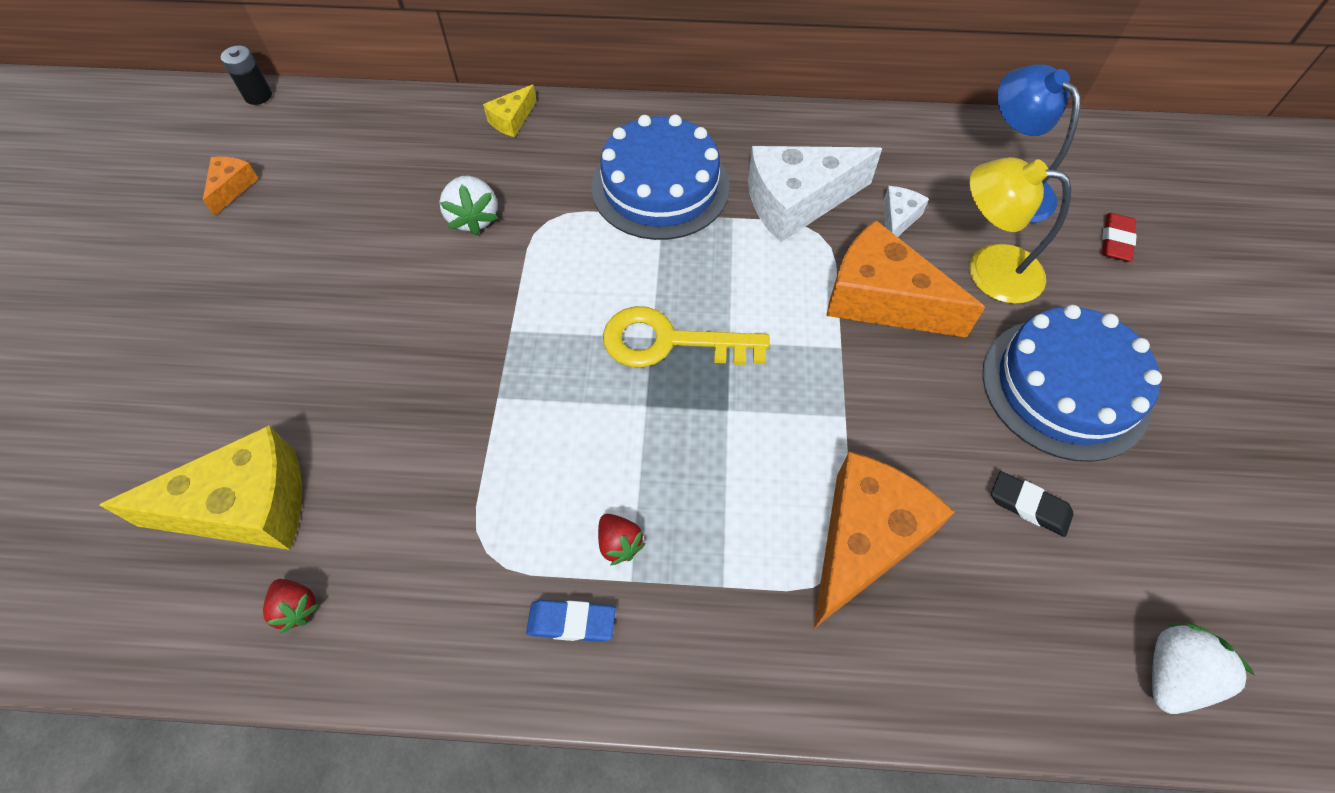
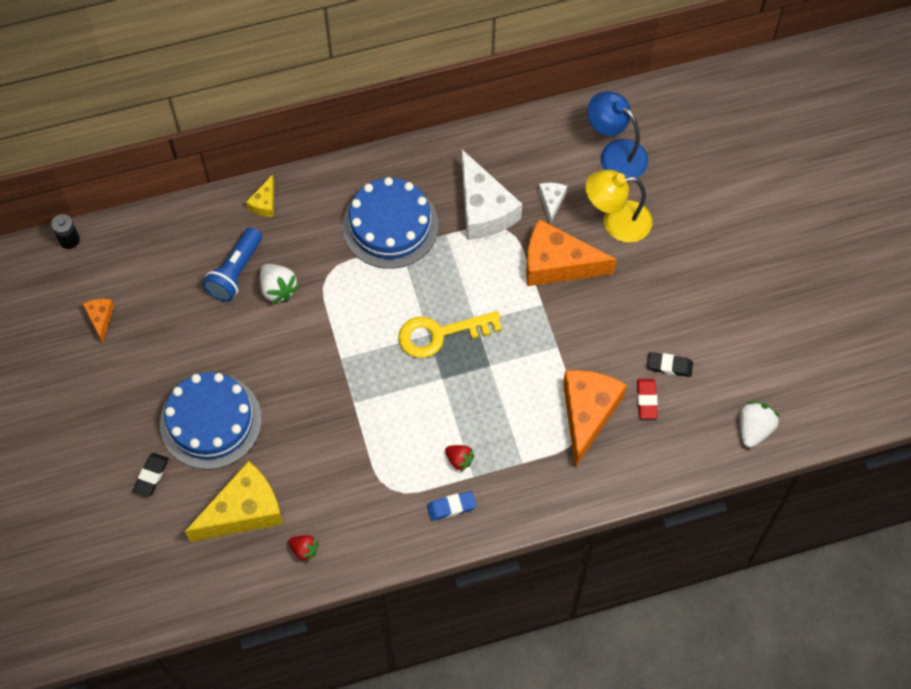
camera: 20 degrees left, 5 degrees up
(153, 406) = (151, 476): none -> black eraser
(431, 183) = (235, 272): none -> blue flashlight
(797, 202) = (483, 209): white cheese -> white cheese turned 75 degrees counterclockwise
(1065, 387) = (676, 288): blue cake -> blue cake (210, 421)
(1115, 241) = (689, 175): red eraser -> red eraser (646, 400)

